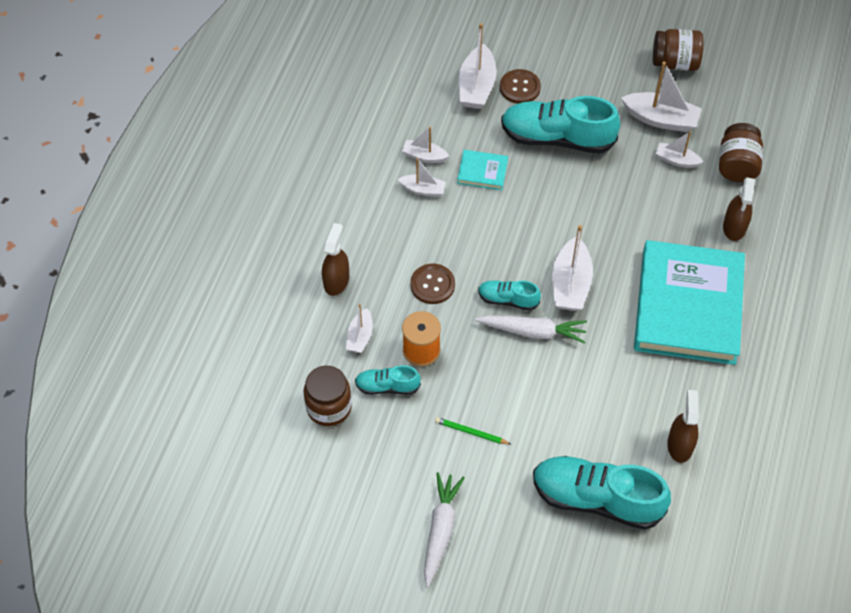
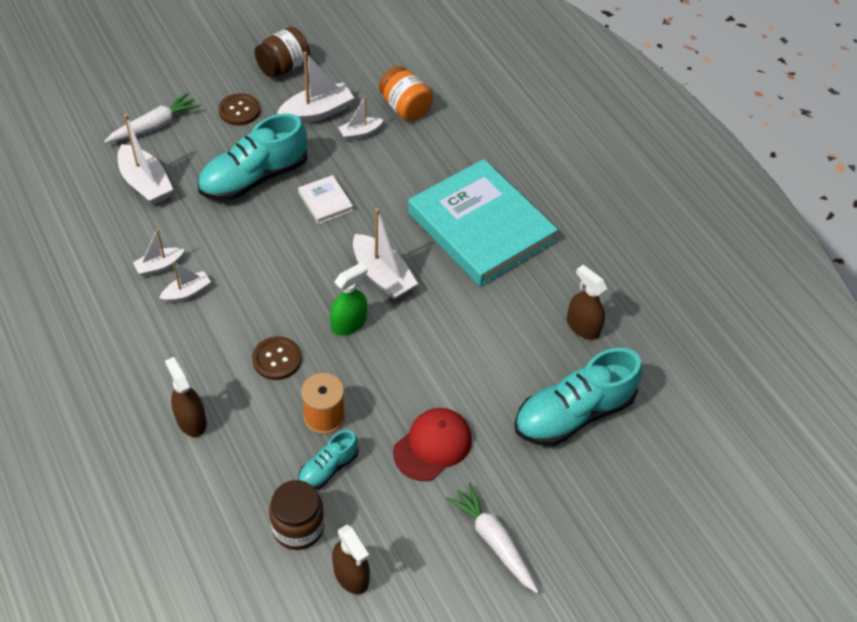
camera: 50 degrees left, 5 degrees down
(360, 336) = (261, 448): white boat -> none
(471, 432) = (432, 445): green pencil -> red cap
(482, 172) = (222, 244): turquoise book -> none
(508, 300) = (349, 323): turquoise shoe -> green spray bottle
(520, 87) = (183, 161): brown button -> brown button (239, 111)
(533, 331) = (394, 331): white carrot -> white carrot (155, 126)
(590, 195) = (325, 202): none -> white book
(734, 227) = (450, 150): brown spray bottle -> brown spray bottle (351, 575)
(737, 165) = (405, 108): brown jar -> orange jar

